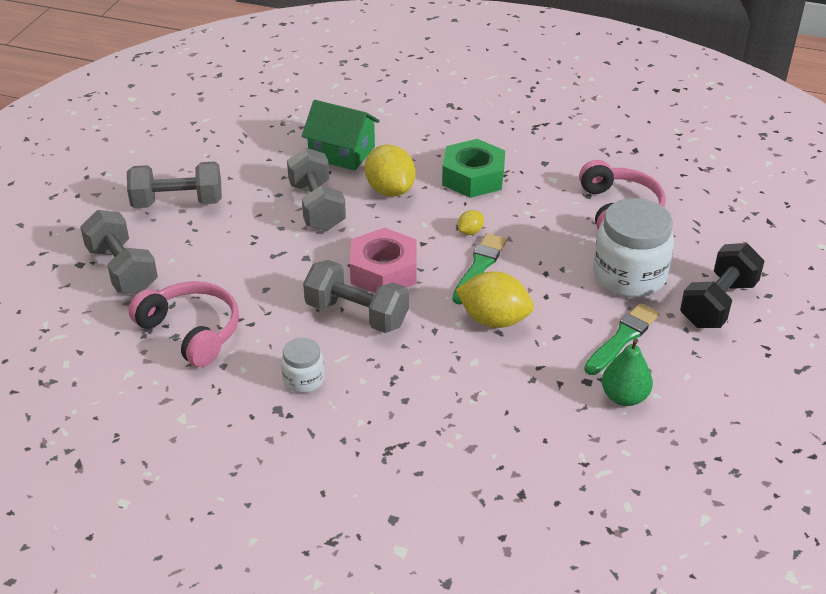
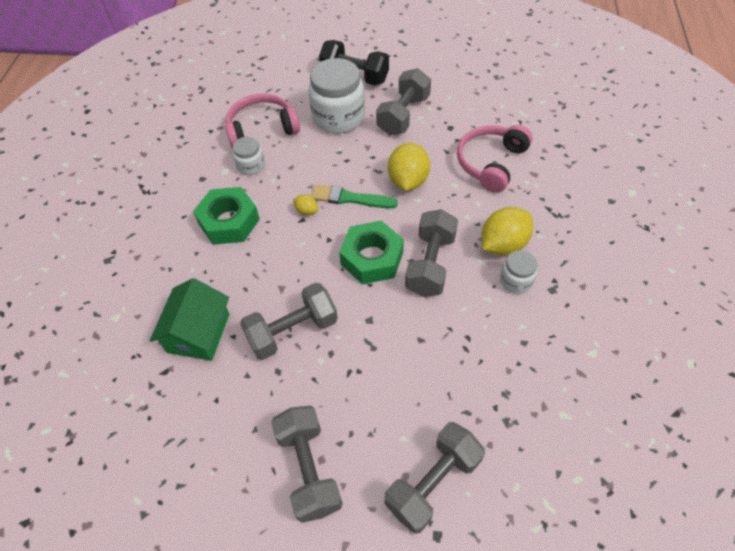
camera: 100 degrees left, 15 degrees up
(191, 331) = (495, 381): pink headphones -> pink headphones (491, 163)
(383, 271) = (372, 258): pink nut -> green nut
(390, 190) = (257, 278): yellow lemon -> yellow lemon (503, 244)
(555, 197) = (251, 166): none -> white jar
(622, 338) = (403, 115): green brush -> grey dumbbell
(624, 397) = (457, 110): green pear -> none

